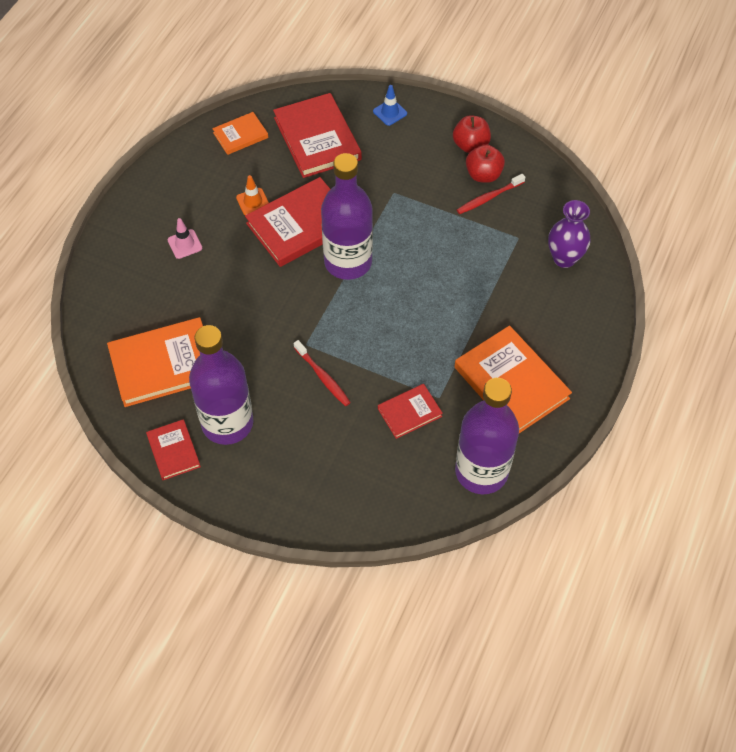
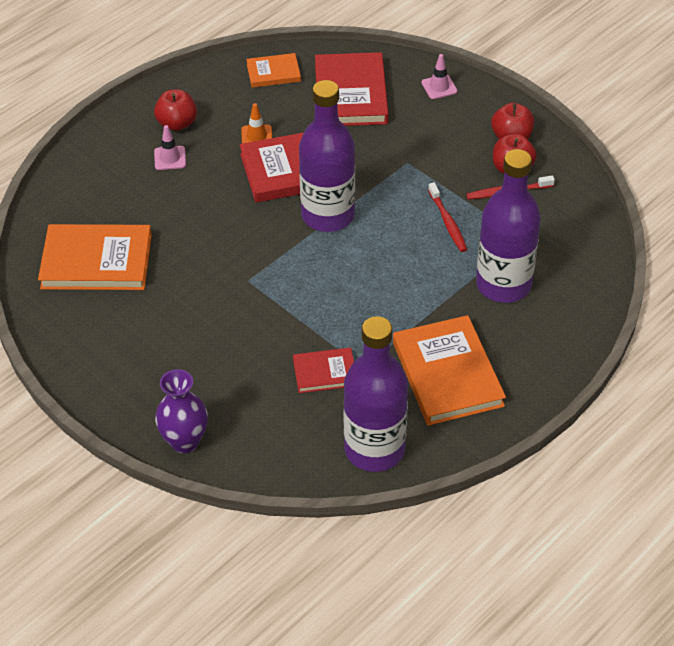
camera: 20 degrees right, 10 degrees down
(173, 451) = (68, 342): red book -> none
(176, 208) = (177, 124): none -> red apple
(227, 423) = (134, 331): purple bottle -> purple bottle (503, 285)
(323, 377) = (250, 315): red toothbrush -> red toothbrush (447, 222)
(390, 112) = (439, 87): blue traffic cone -> pink traffic cone
(564, 258) = (563, 270): purple vase -> purple vase (185, 441)

